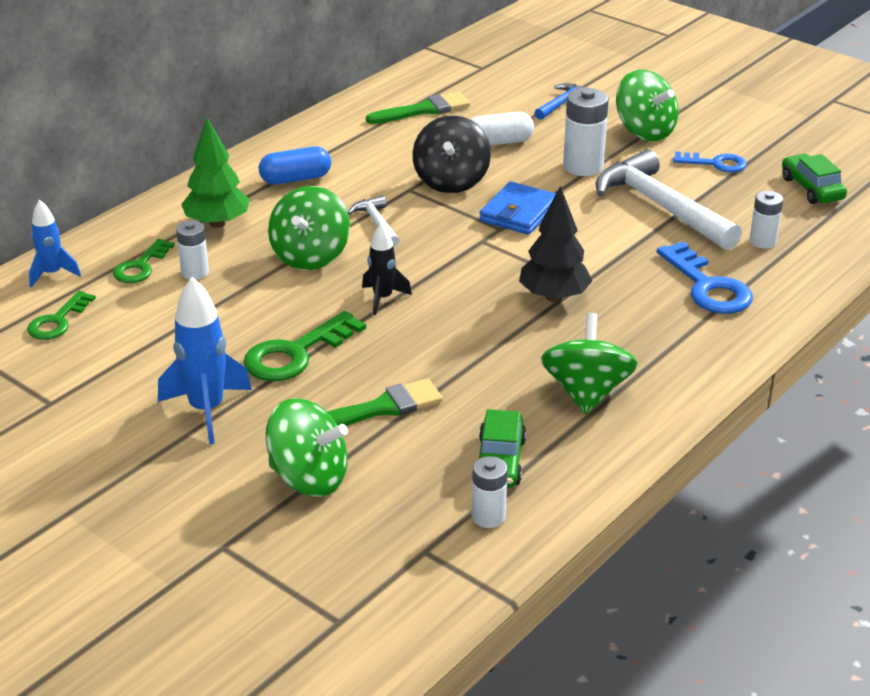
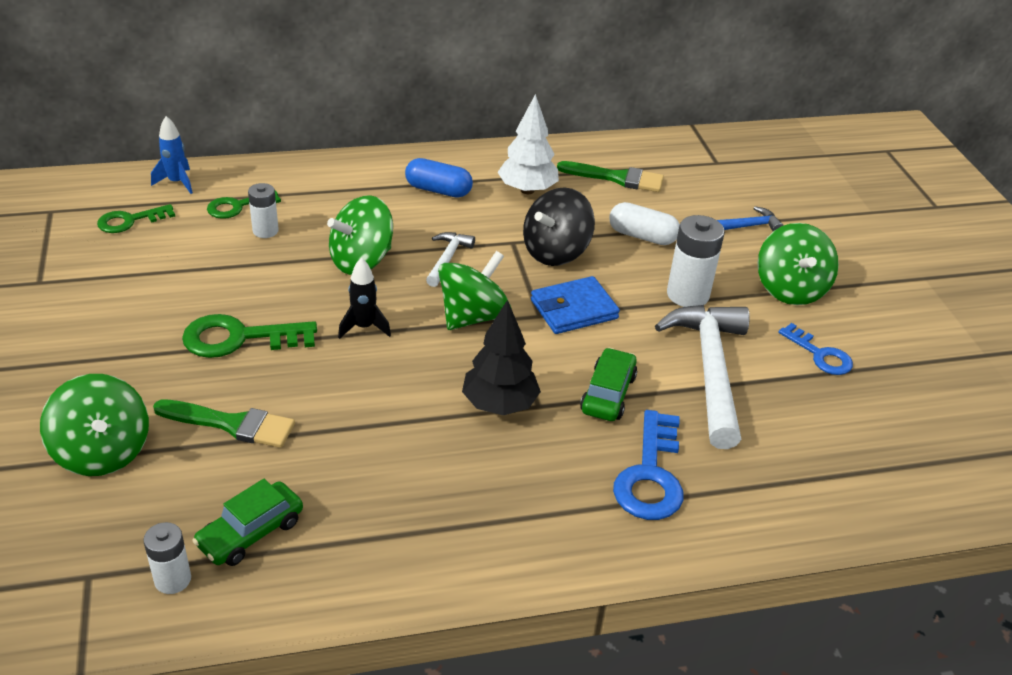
camera: 35 degrees right, 5 degrees up
(207, 410) = (119, 349): blue rocket -> none
(217, 223) = (334, 199): green tree -> none
(367, 148) = (527, 190): none -> white tree
(586, 392) = (405, 514): green spinning top -> green spinning top (473, 316)
(762, 241) = (765, 459): white battery -> none
(812, 188) = (890, 431): green car -> green car (608, 394)

